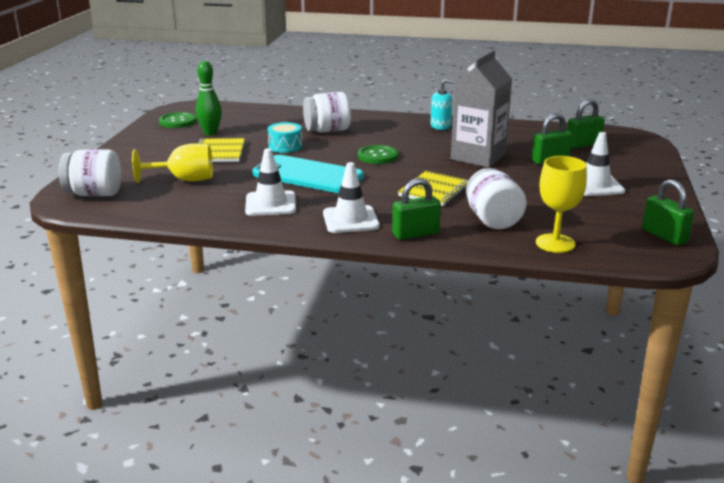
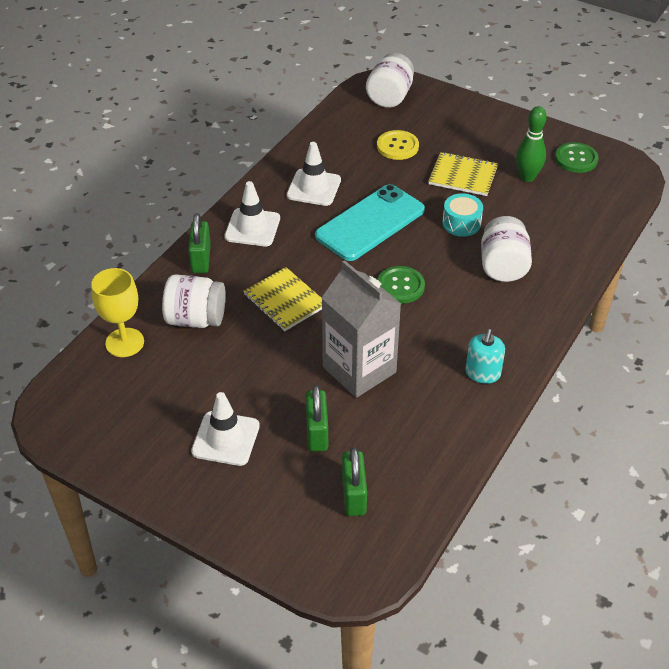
camera: 110 degrees right, 20 degrees up
(184, 180) = (397, 146): yellow goblet -> yellow button
(664, 236) = (84, 431): green padlock -> none

